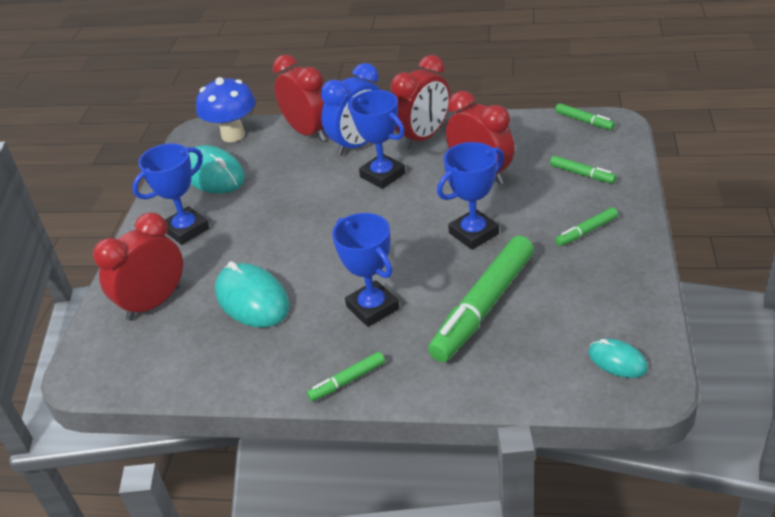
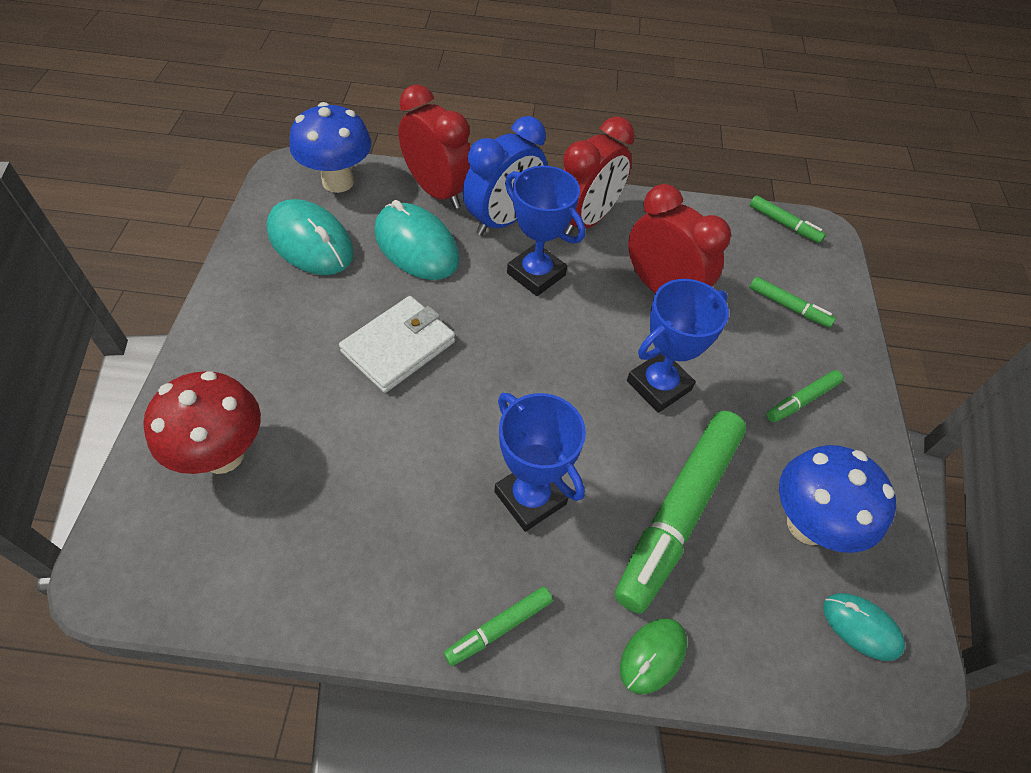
camera: 10 degrees left, 15 degrees up
(154, 303) = (223, 455): red clock -> red mushroom
(186, 230) = (272, 330): blue trophy -> none
(252, 299) = (363, 464): turquoise mouse -> turquoise mouse (416, 246)
(278, 230) = (398, 347): none -> white wallet
(457, 388) = (652, 656): none -> green mouse
(582, 305) = (807, 524): none -> blue mushroom

